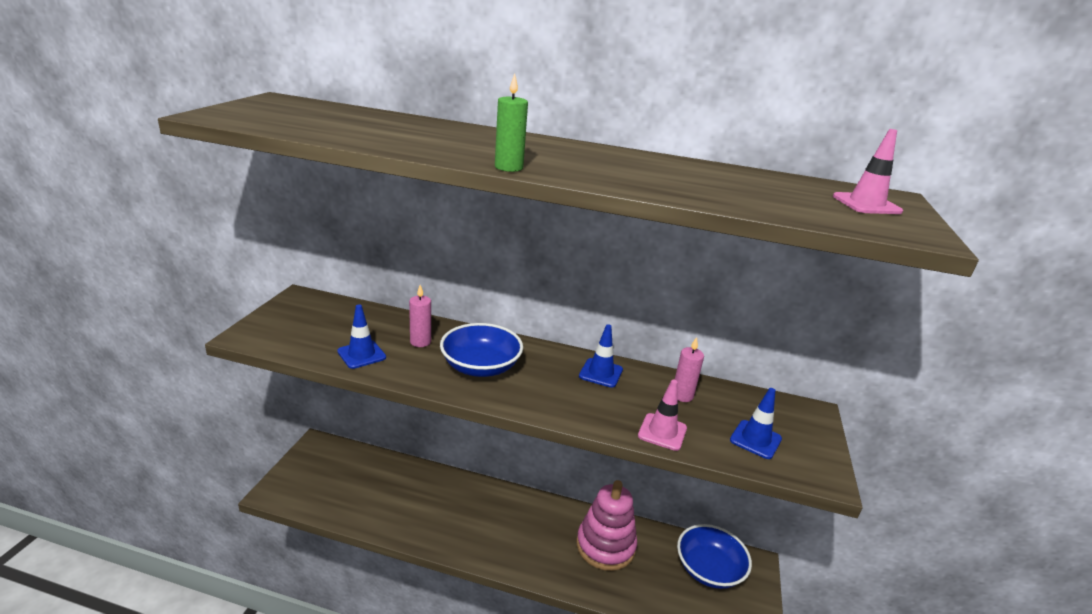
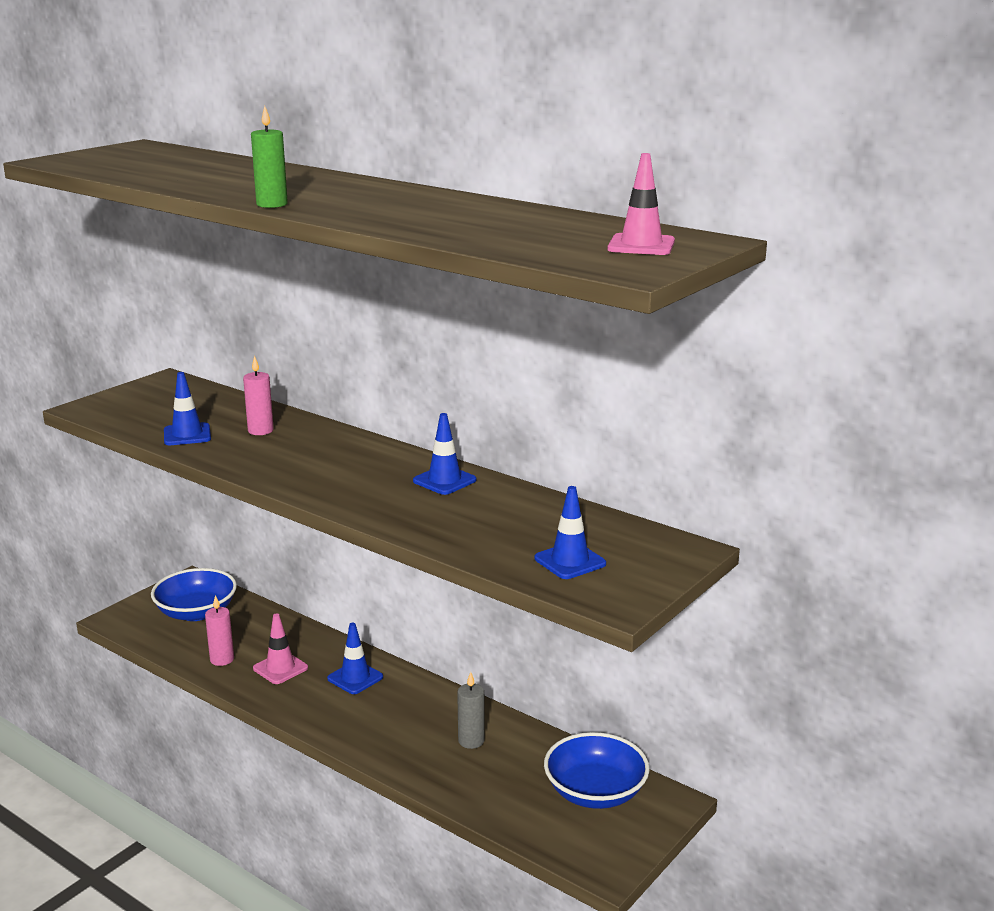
camera: 25 degrees right, 5 degrees down
(480, 366) = (306, 459): blue bowl -> blue bowl (196, 612)
(493, 508) = (355, 678): none -> blue traffic cone
(605, 546) = (471, 741): pink stacking toy -> grey candle
(662, 432) = (458, 538): pink traffic cone -> pink traffic cone (280, 668)
(682, 395) = (525, 512): pink candle -> pink candle (222, 659)

